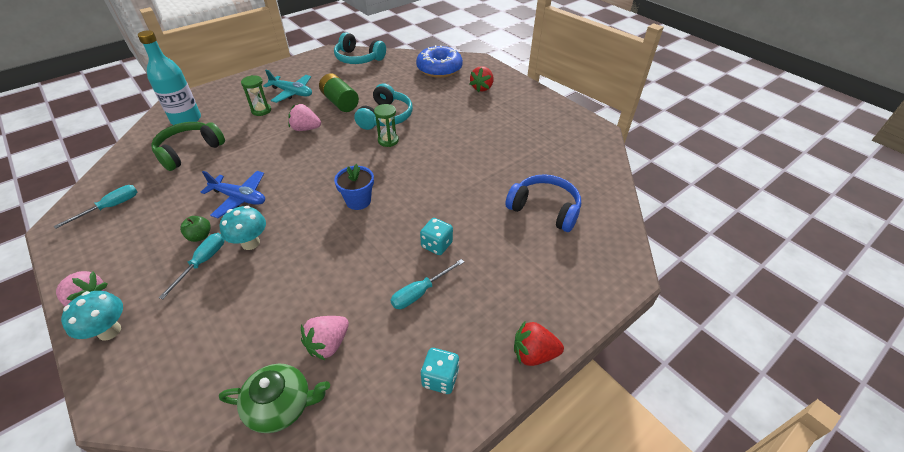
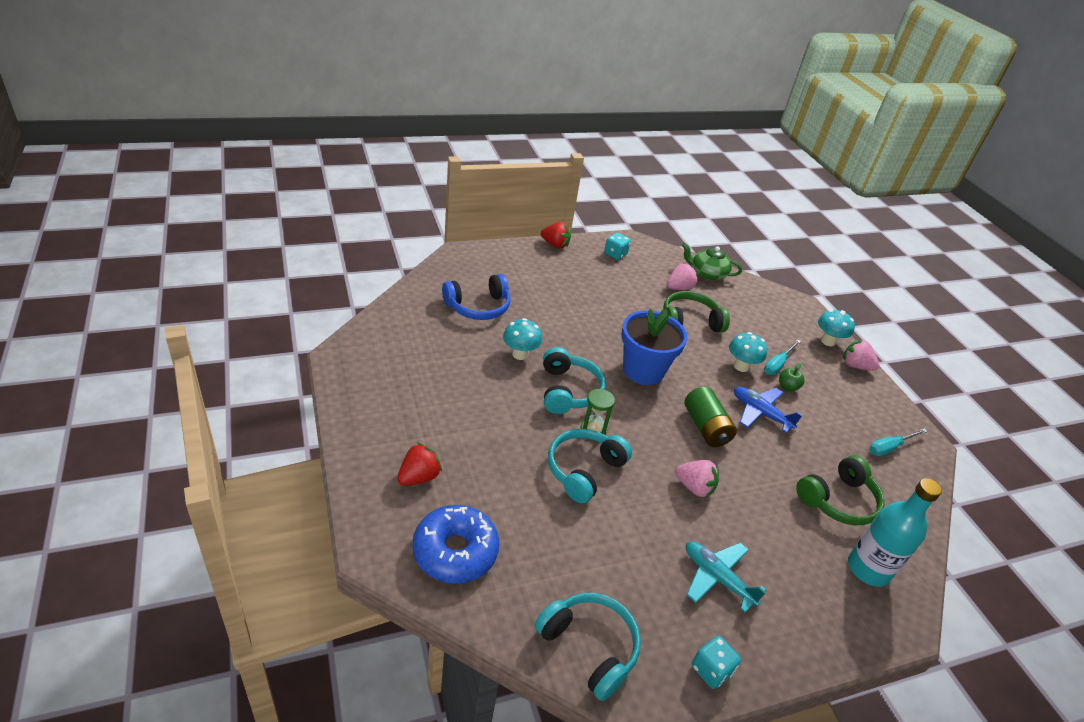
camera: 165 degrees left, 5 degrees down
(261, 110) = (760, 550): green hourglass -> none
(311, 284) = (689, 321): none -> green headphones
(340, 102) = (642, 525): green battery -> green battery (705, 427)
(358, 201) = (643, 370): blue flower pot -> blue flower pot, size x1.68
(419, 161) = (568, 391): none -> turquoise headphones
(420, 292) = (611, 292): turquoise screwdriver -> none
(436, 245) = (586, 314): turquoise dice -> turquoise dice (711, 670)
(474, 177) = (520, 354): none -> turquoise mushroom
(544, 209) = (478, 307): blue headphones -> blue headphones turned 75 degrees counterclockwise

